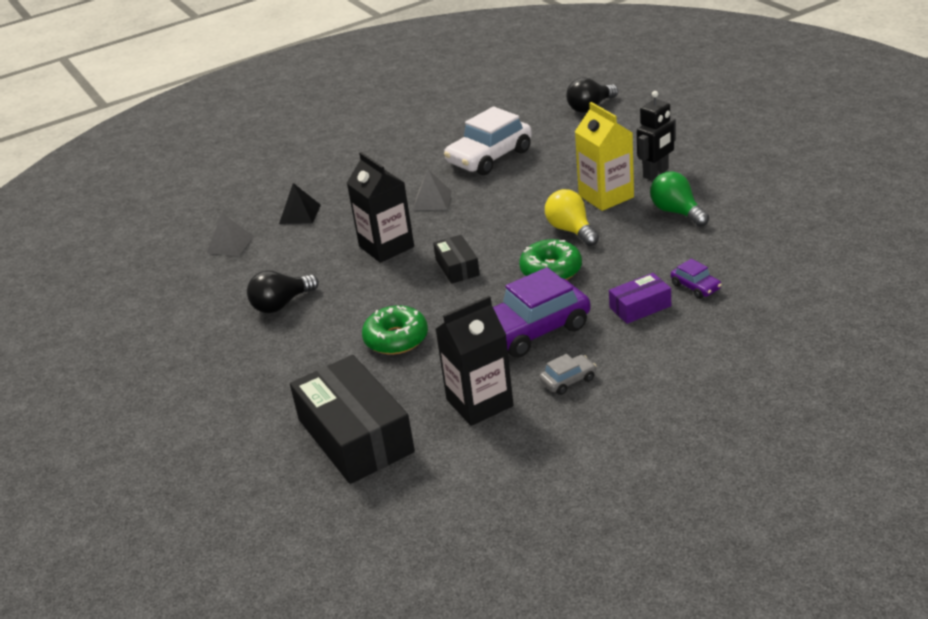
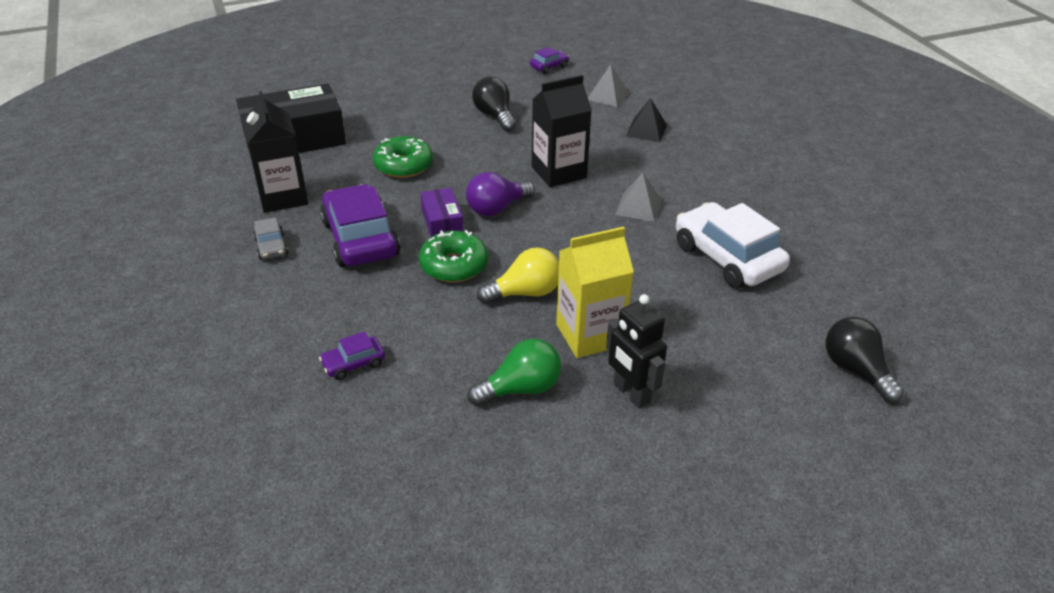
camera: 95 degrees right, 5 degrees up
(160, 291) = (549, 67): none -> purple car
(457, 267) = (496, 208): black box -> purple light bulb
(640, 307) = (347, 313): purple box -> purple box (442, 222)

